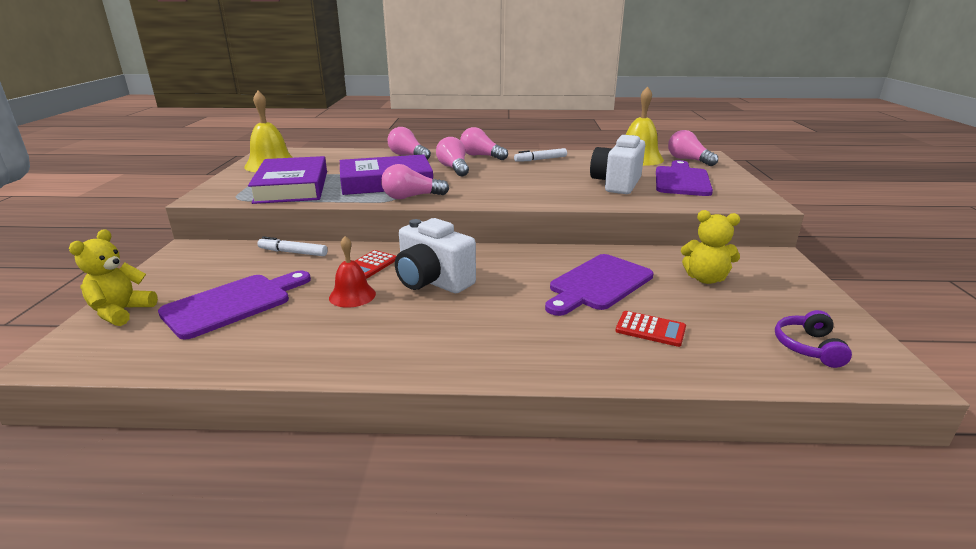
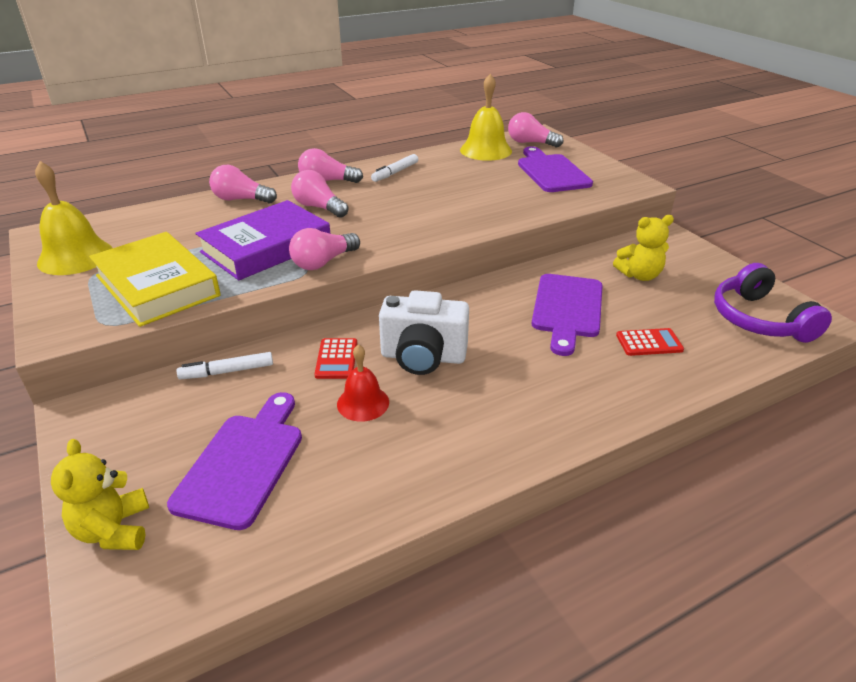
camera: 30 degrees left, 10 degrees up
(292, 187) = (157, 285): purple book -> yellow book
(616, 184) = (502, 191): white camera -> none
(808, 347) = (759, 319): purple headphones -> purple headphones, size x1.71

